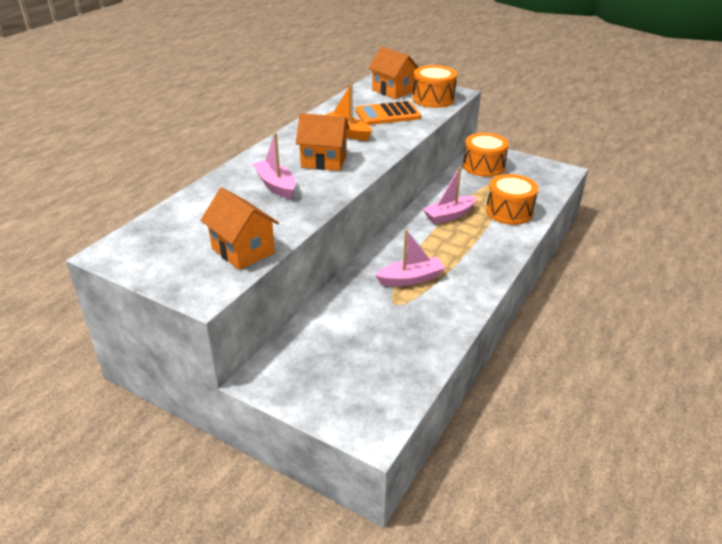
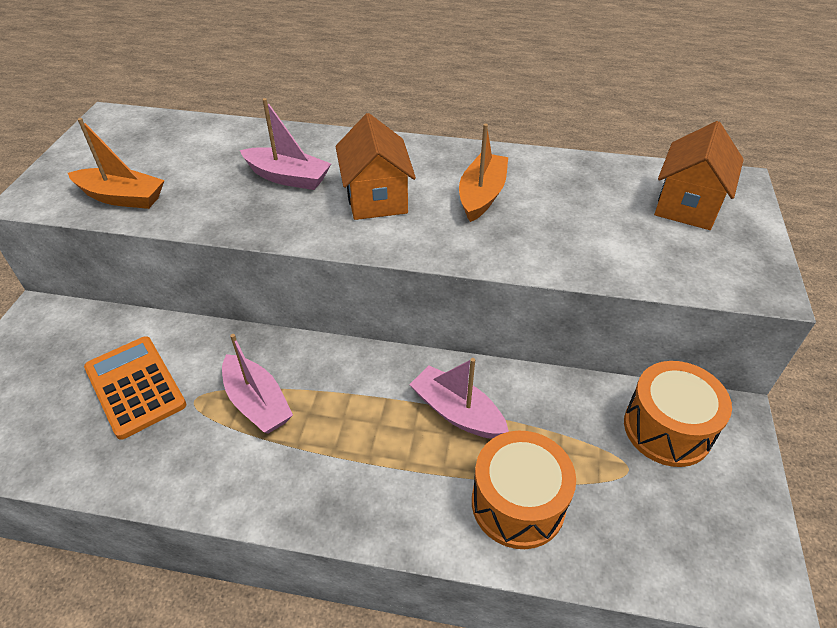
camera: 70 degrees right, 10 degrees up
(243, 250) = (122, 197): orange house -> orange boat
(276, 185) = (288, 177): pink boat -> pink boat turned 75 degrees clockwise
(388, 114) = (583, 221): orange calculator -> orange calculator (135, 386)
(433, 99) = (700, 261): orange drum -> none

